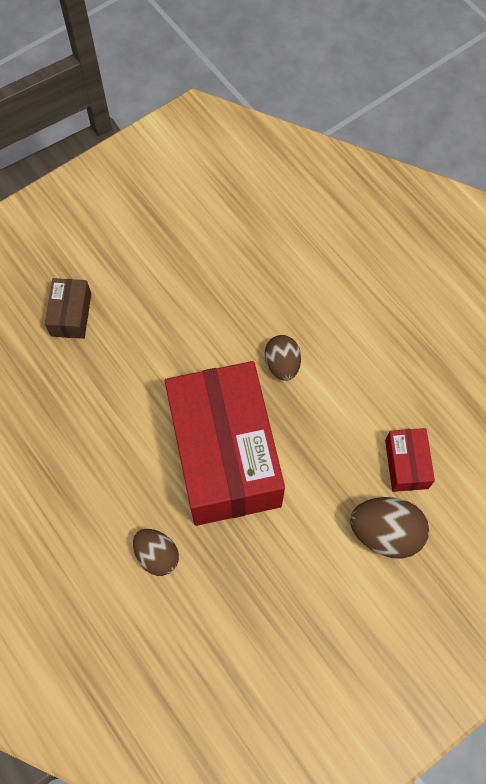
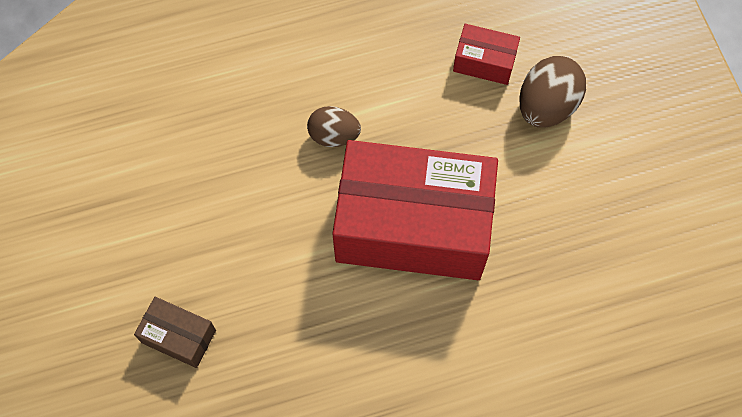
camera: 70 degrees left, 0 degrees up
(157, 555) = (499, 328): brown egg -> none

